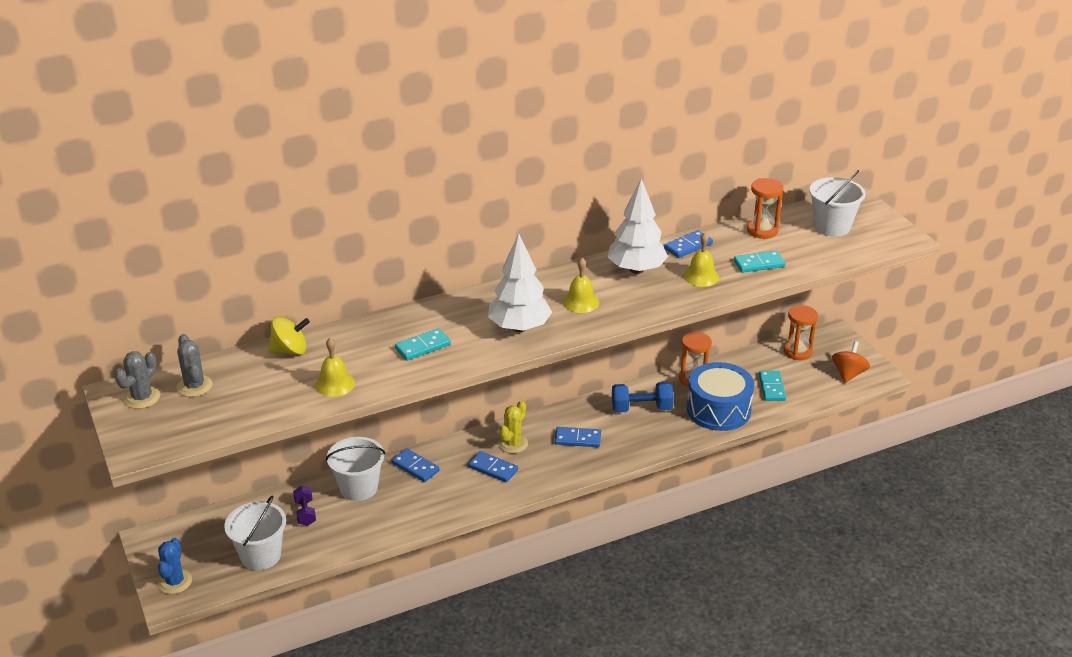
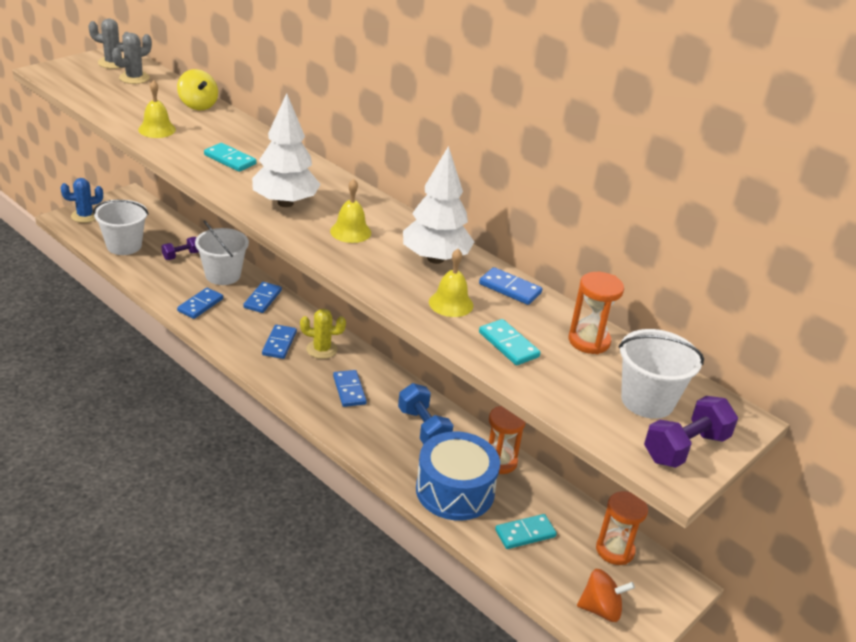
camera: 65 degrees right, 0 degrees up
(405, 511) = (200, 305): none -> blue domino
(880, 227) = (685, 448): none -> purple dumbbell

